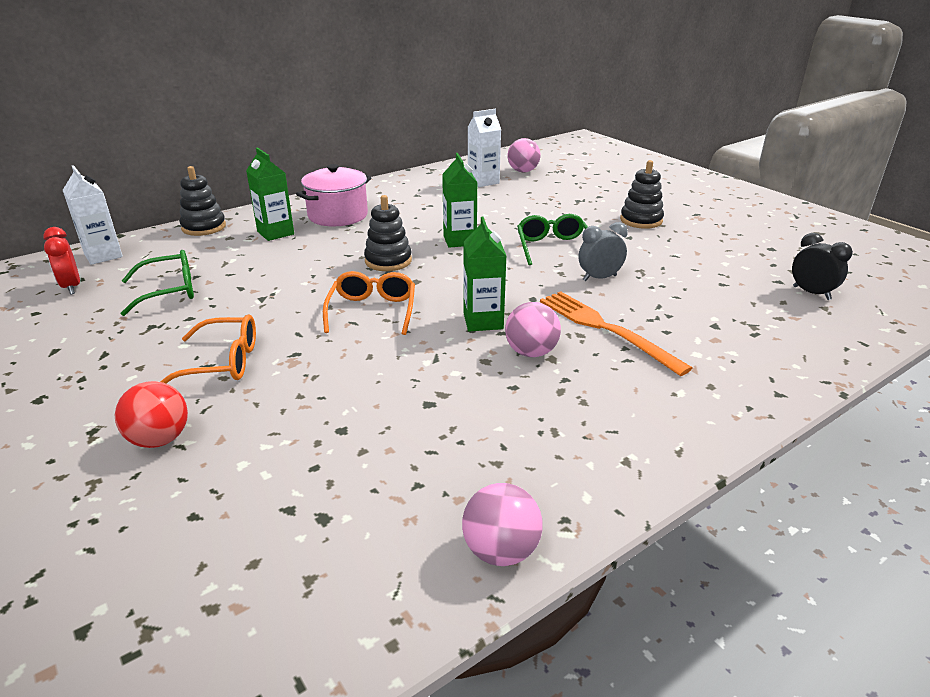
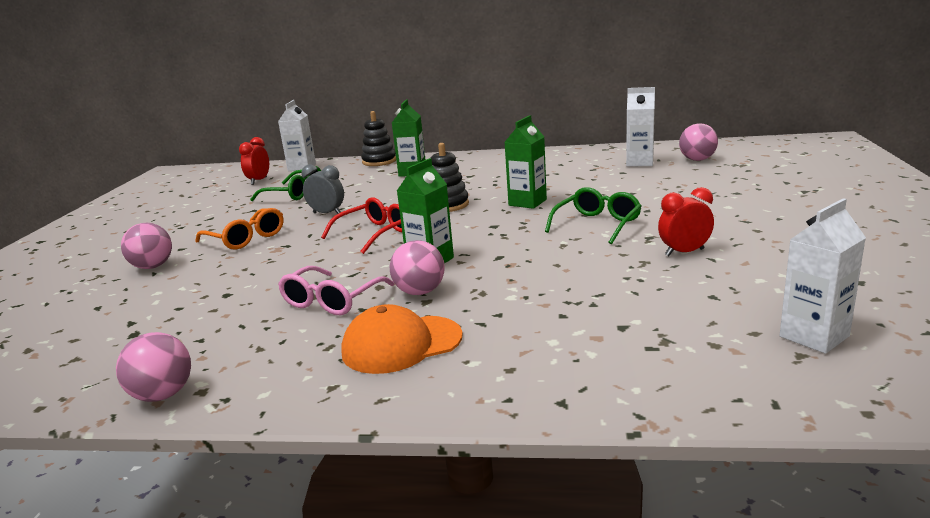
camera: 45 degrees right, 10 degrees down
(160, 439) = (152, 266): red ball -> pink ball
(338, 215) = (473, 169): pink pot -> none
(372, 311) = (374, 234): orange glasses -> red glasses
(470, 390) = (332, 300): none -> pink glasses
(599, 278) = (589, 257): grey clock -> grey clock (327, 213)
(606, 329) = (511, 296): orange fork -> none
(607, 402) = (401, 344): none -> orange cap
(641, 220) = (740, 221): black stacking toy -> none
(651, 255) = (684, 252): none -> red clock
(811, 293) = (814, 336): black clock -> white carton

